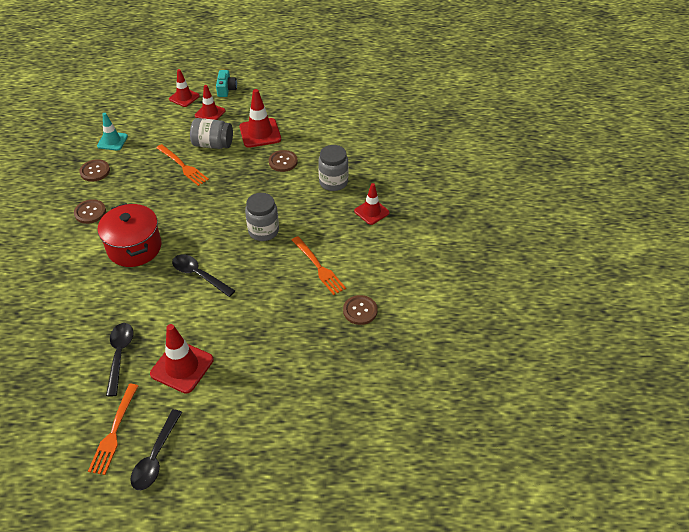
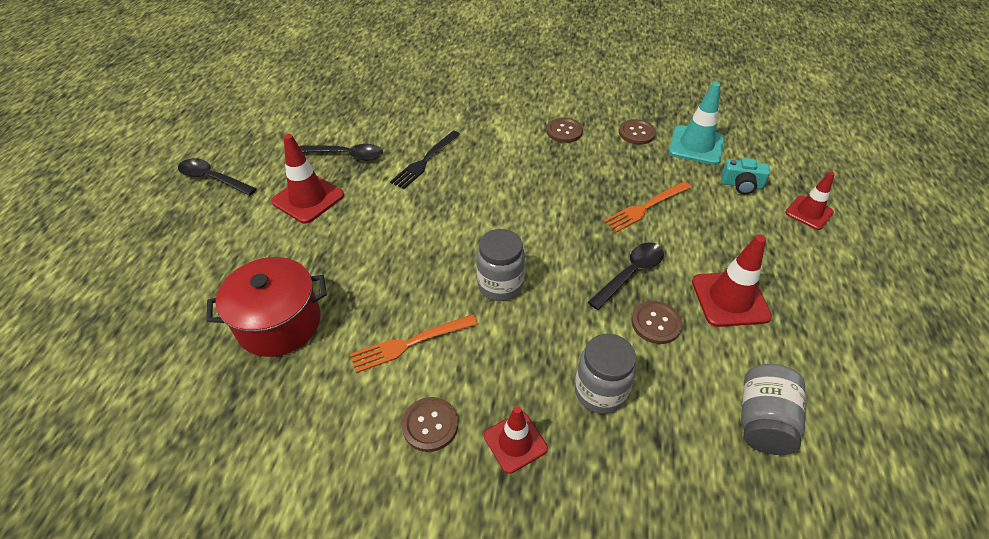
camera: 100 degrees right, 0 degrees up
(112, 141) = (696, 145): turquoise traffic cone -> turquoise traffic cone, size x1.52
(114, 432) = (258, 153): orange fork -> none
(129, 296) = (425, 161): none -> black fork
(134, 247) = (499, 164): red pot -> red pot (279, 323)
(199, 275) = (437, 216): black spoon -> black spoon (630, 274)
(210, 113) = (774, 240): red traffic cone -> none
(213, 144) = (696, 240): grey jar -> grey jar (762, 421)
(226, 89) = (845, 263): turquoise camera -> turquoise camera (741, 185)
(360, 311) = (306, 385): brown button -> brown button (430, 425)

